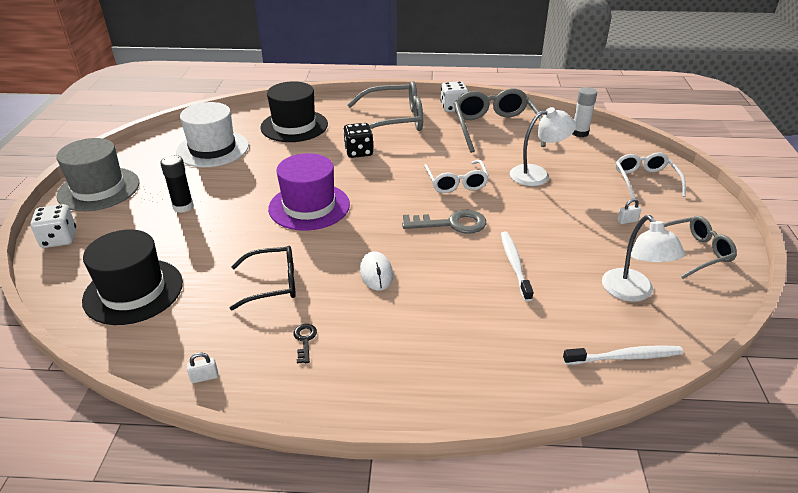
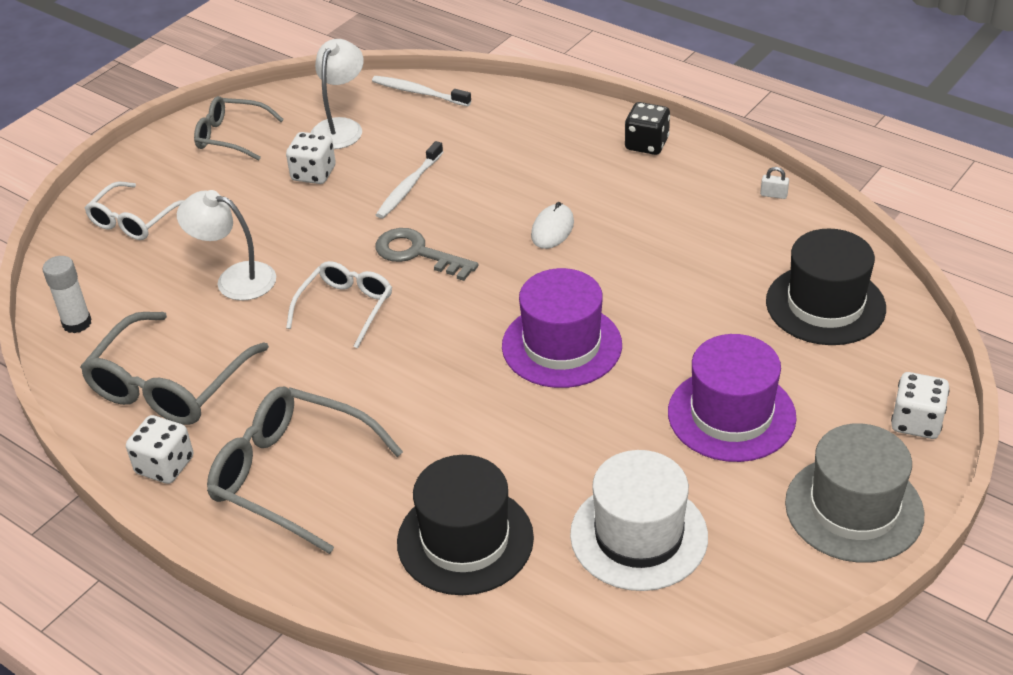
camera: 145 degrees left, 5 degrees up
(183, 206) = (731, 415): black glue stick -> purple hat
(272, 284) = (668, 257): black glasses -> none
(305, 340) = (668, 193): black key -> none
(359, 152) = (415, 422): black dice -> black dice (646, 144)
(592, 248) = (313, 174): none -> white dice
(627, 221) = (235, 186): white padlock -> none

